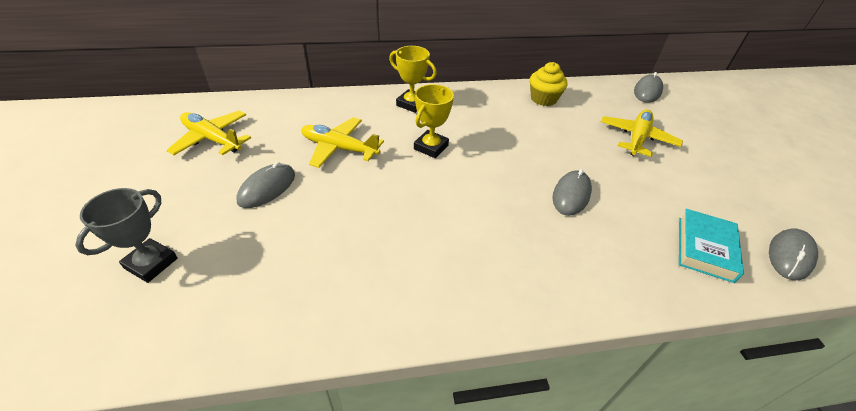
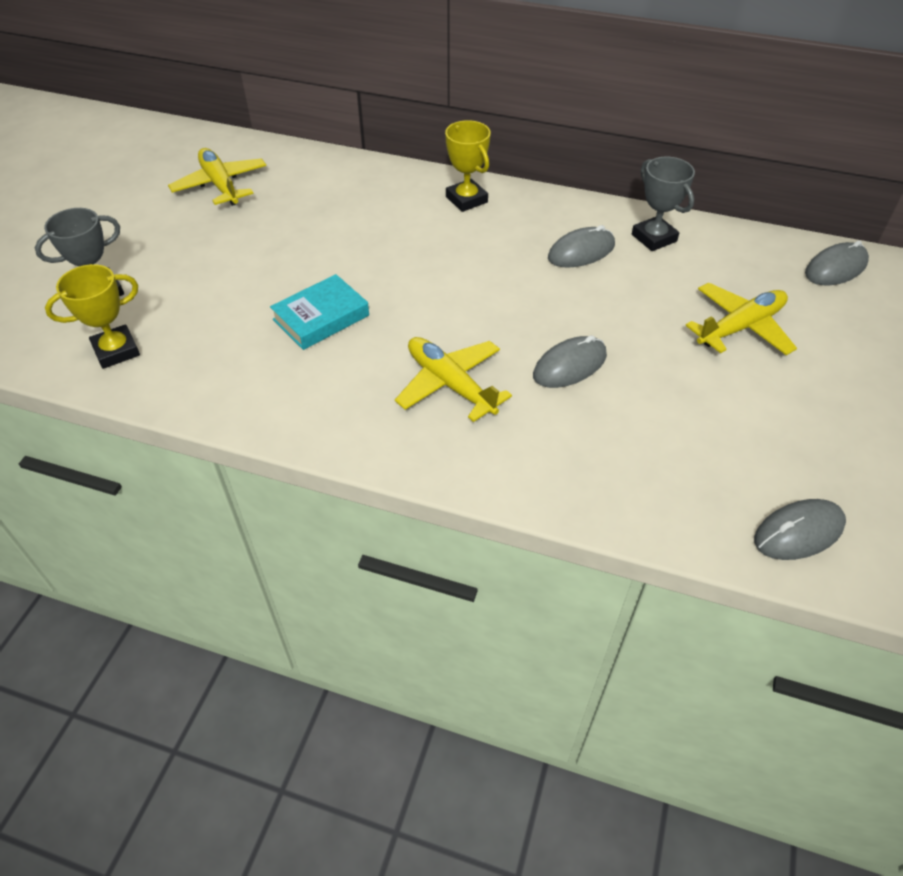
camera: 30 degrees right, 5 degrees up
(267, 188) = (240, 253): grey mouse -> grey mouse (581, 252)
(339, 148) = (341, 231): yellow plane -> yellow plane (450, 384)
(431, 147) = (446, 259): yellow trophy -> yellow trophy (116, 351)
(543, 99) = (654, 238): yellow cupcake -> grey trophy
(705, 248) = (684, 481): turquoise book -> turquoise book (321, 317)

